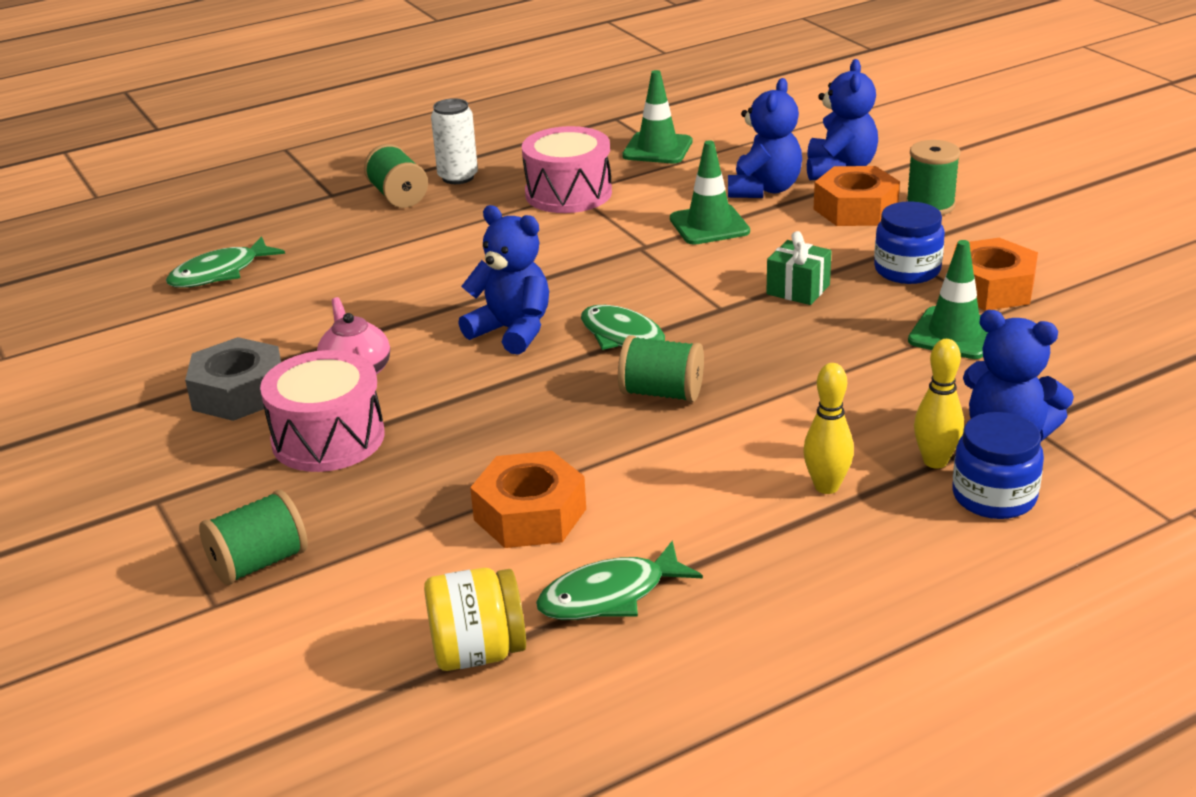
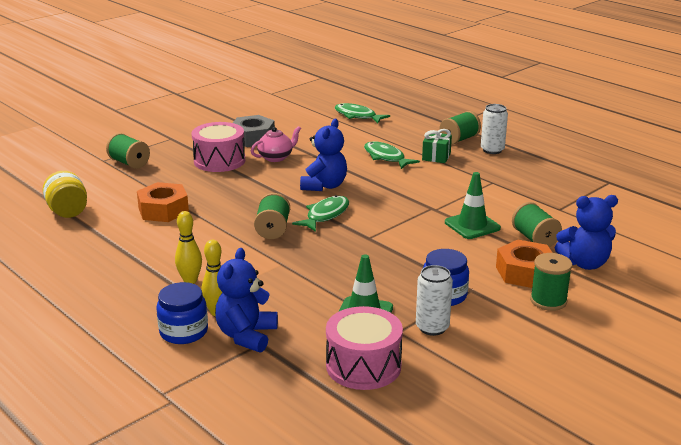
camera: 75 degrees right, 5 degrees down
(568, 193) = (490, 181): pink drum -> pink drum (363, 366)
(609, 595) = (103, 234): green fish -> green fish (386, 157)
(657, 149) = (572, 199): green traffic cone -> none
(764, 189) = (534, 239): blue teddy bear -> green spool
(798, 289) = (401, 259): green gift -> green gift (436, 157)
(990, 288) = (432, 327): orange nut -> white can

